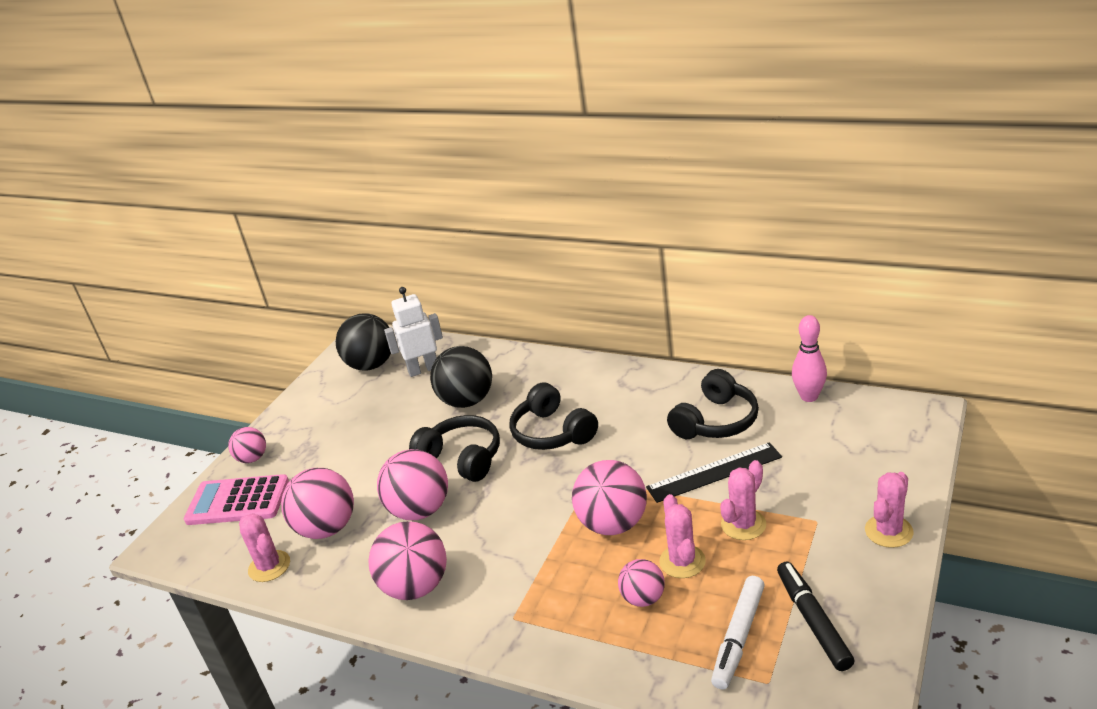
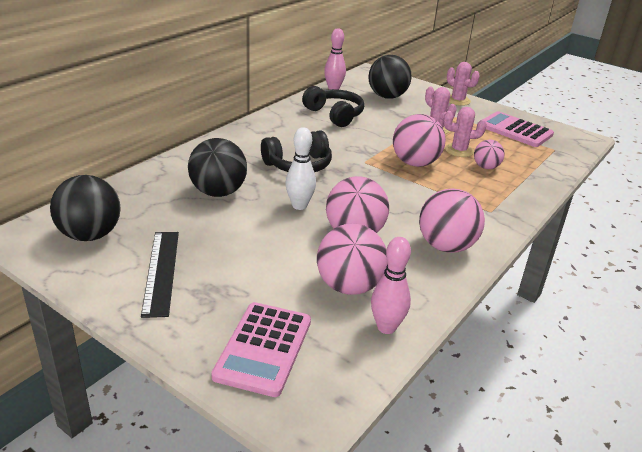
camera: 85 degrees left, 0 degrees up
(252, 458) = (188, 334): pink ball -> none
(269, 566) = (386, 327): pink cactus -> pink bowling pin
(423, 369) = (139, 206): white robot -> none
(462, 458) = (299, 206): black headphones -> white bowling pin
(714, 472) = (384, 126): black ruler -> black ruler (161, 271)
(738, 637) = (522, 149): white marker -> none
(813, 621) = (515, 130): black marker -> pink calculator
(829, 452) = (387, 96): none -> black ball

